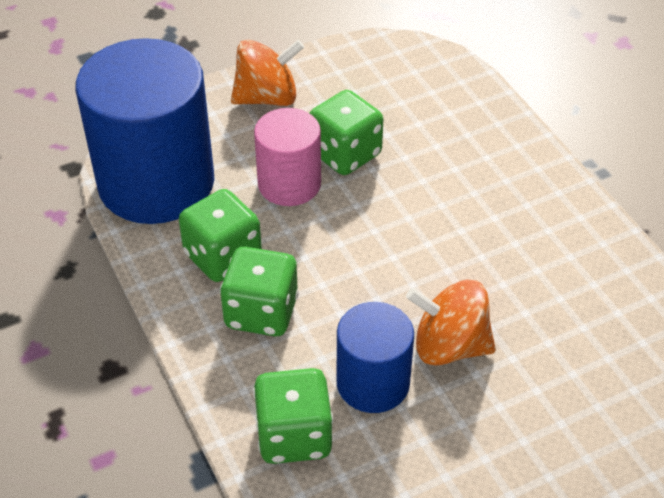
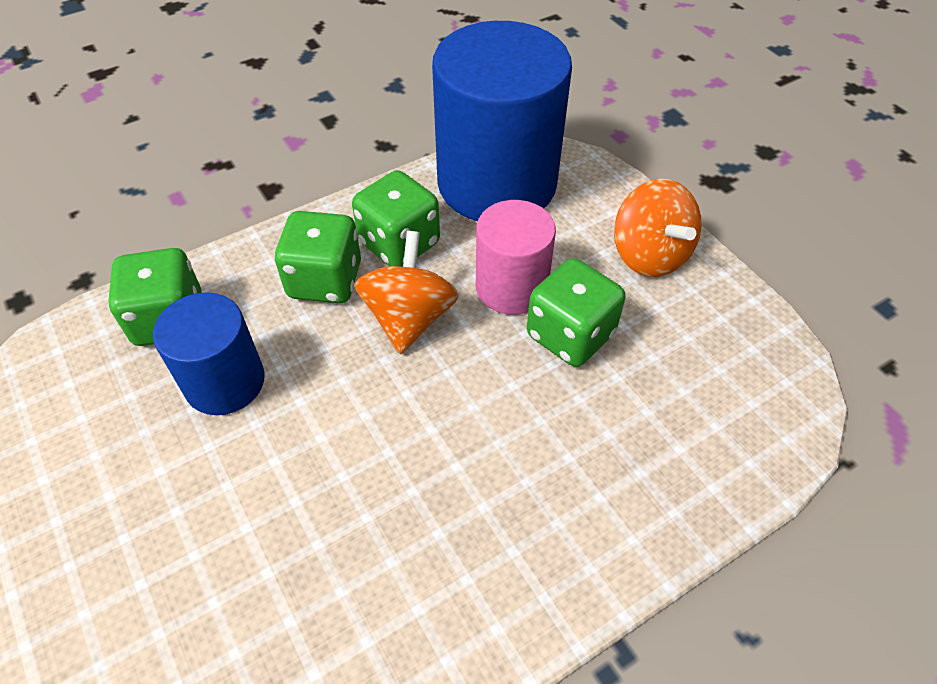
camera: 85 degrees right, 5 degrees up
(449, 346) = (268, 455): orange spinning top -> orange spinning top (409, 318)

